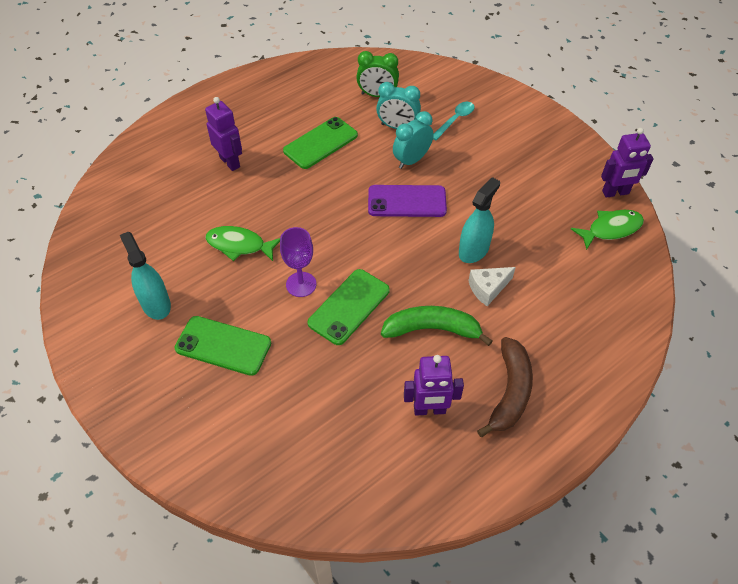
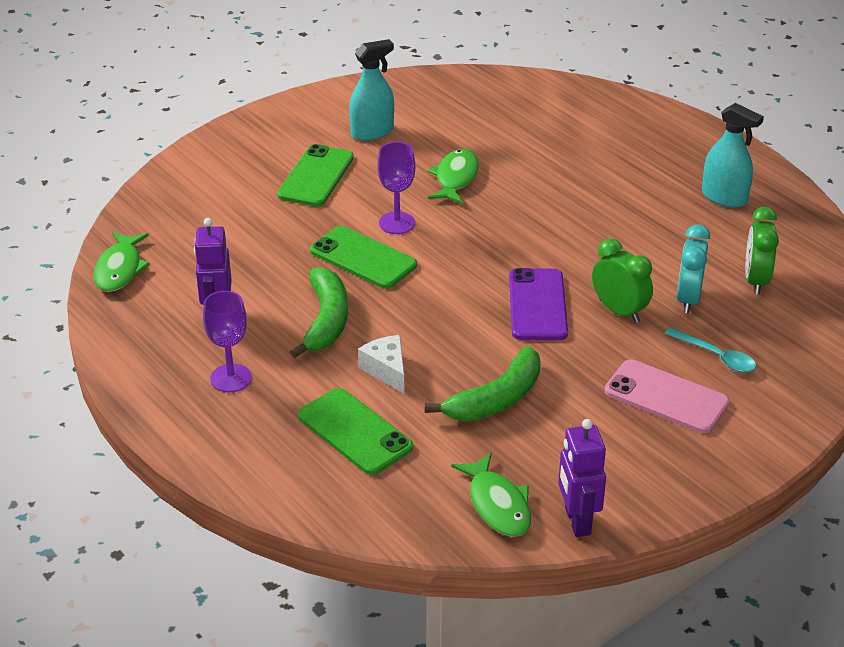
camera: 90 degrees right, 15 degrees down
(230, 162) = (592, 163): purple robot -> none
(320, 143) = (640, 231): green phone -> green phone (354, 432)
(363, 503) = (120, 269): none -> green fish
(411, 160) = (619, 311): turquoise clock -> green clock
(473, 250) = (452, 361): turquoise spray bottle -> turquoise spray bottle (724, 197)
(497, 145) = (666, 397): none -> pink phone
(510, 392) = (231, 378): brown banana -> purple goblet
(511, 227) = (496, 399): none -> green banana

